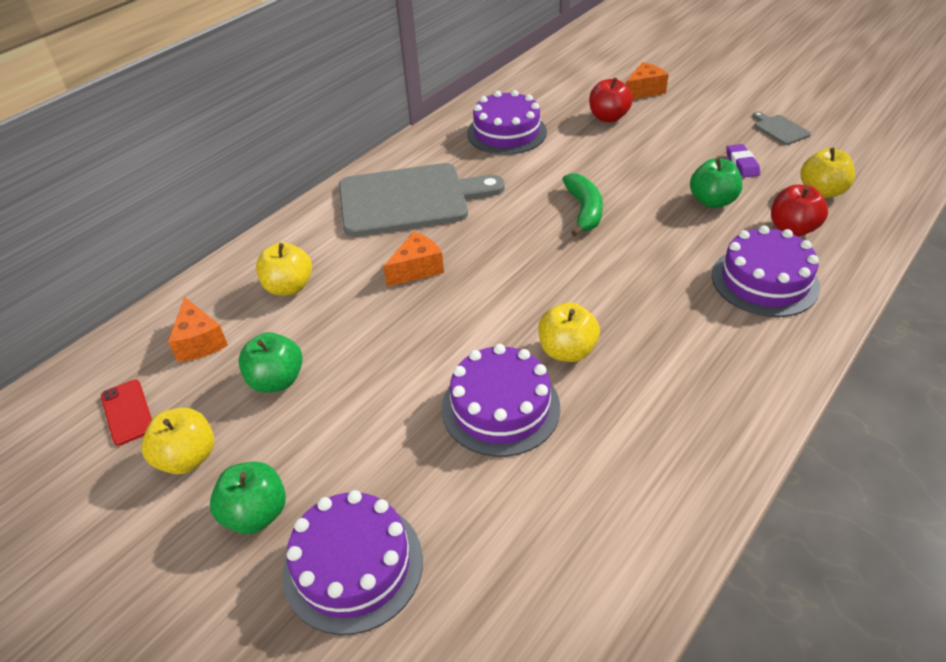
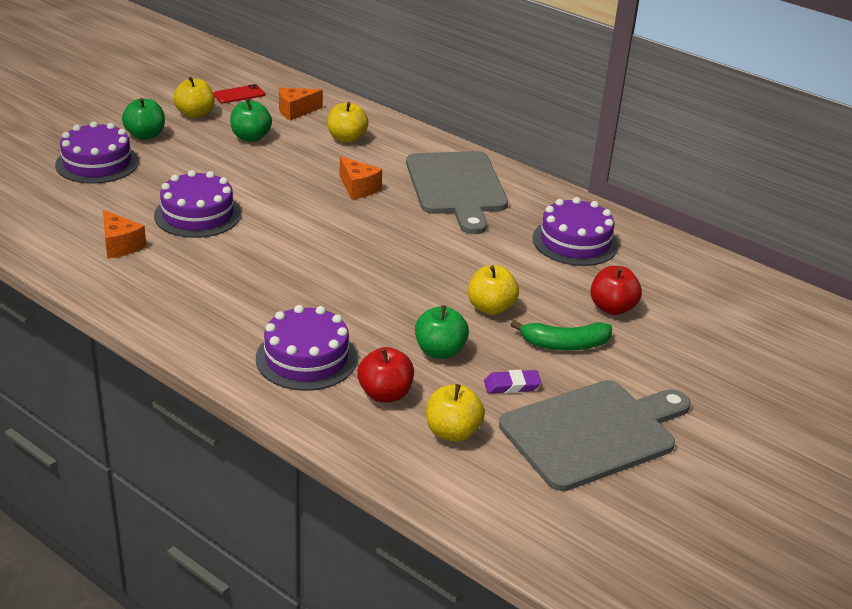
camera: 85 degrees right, 10 degrees down
(567, 351) = (245, 245): yellow apple -> yellow apple (491, 308)
(584, 210) = (431, 273): green banana -> green banana (565, 344)
(644, 91) = (681, 342): orange cheese -> orange cheese (120, 245)
(780, 129) = (593, 432): grey cutting board -> grey cutting board, size x2.49

